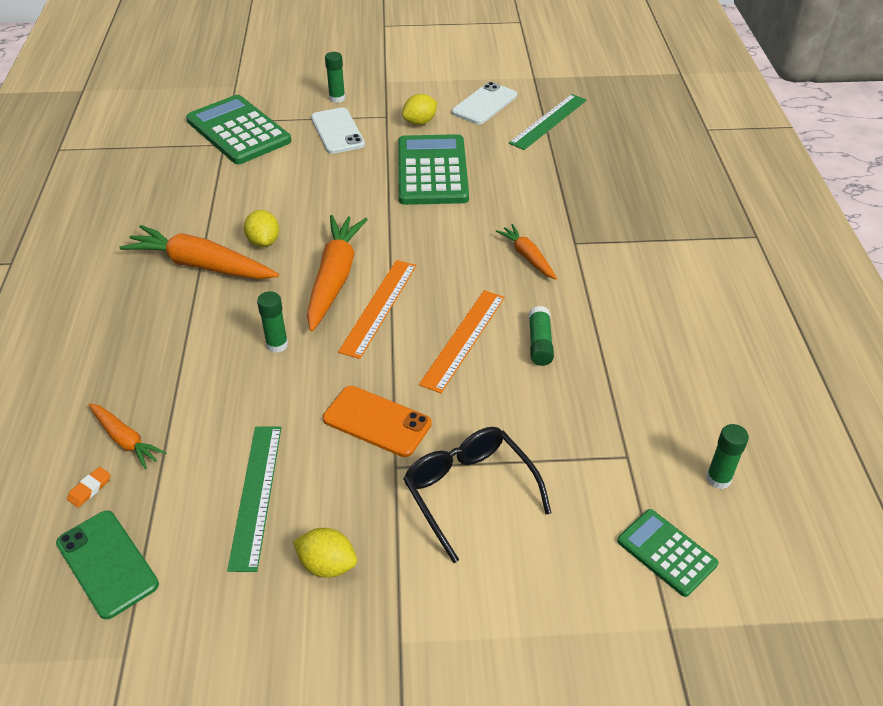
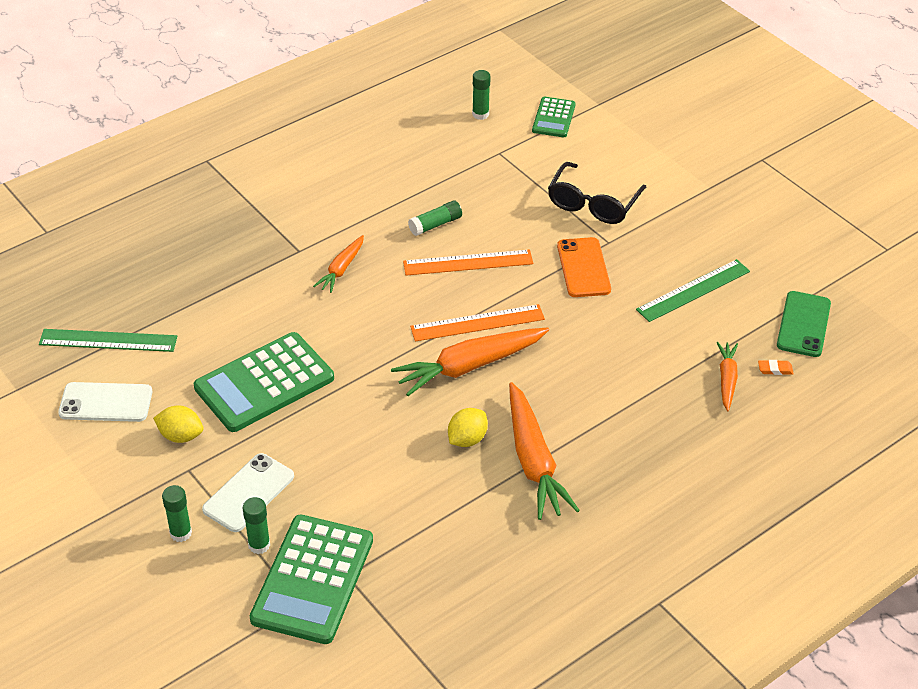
camera: 125 degrees left, 0 degrees up
(277, 345) = (570, 356): green glue stick -> green glue stick (259, 545)
(327, 565) = (701, 235): yellow lemon -> none

